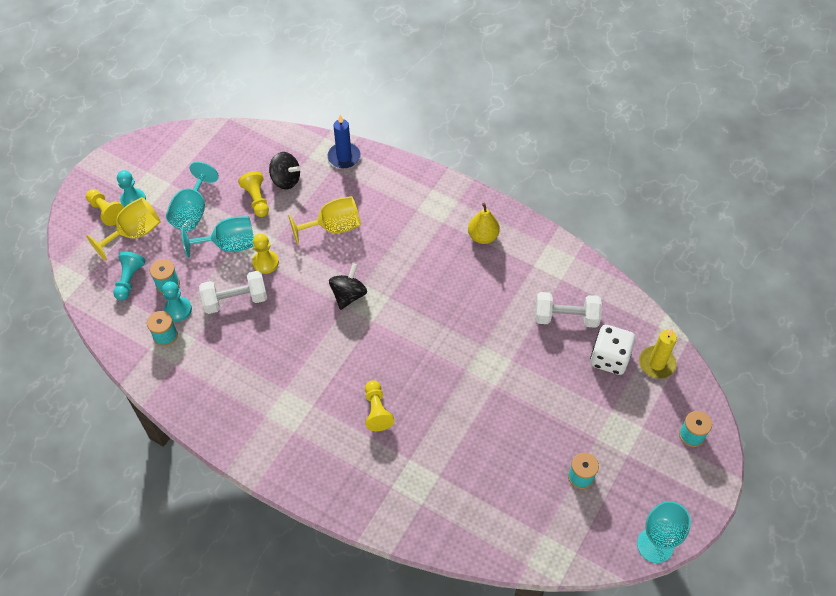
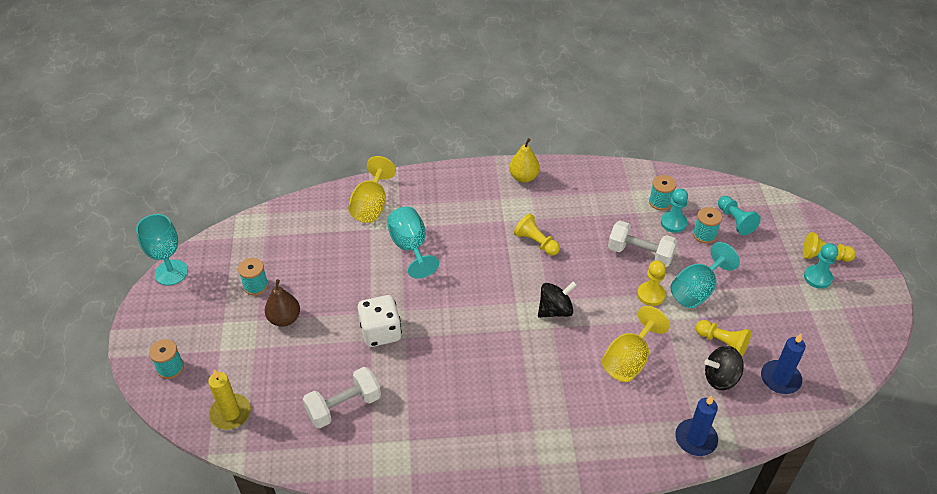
camera: 145 degrees right, 10 degrees down
(134, 233) = (779, 254): yellow goblet -> yellow goblet (371, 206)
(192, 212) = (760, 298): turquoise goblet -> turquoise goblet (410, 247)
(235, 300) = (640, 254): white dumbbell -> white dumbbell turned 75 degrees clockwise
(248, 156) = (780, 379): none -> blue candle
(348, 295) = (555, 310): black spinning top -> black spinning top turned 105 degrees counterclockwise
(377, 410) = (452, 243): yellow pawn -> yellow pawn (536, 242)
(483, 236) = (482, 440): yellow pear -> yellow pear (523, 177)
(572, 424) = (284, 319): none -> brown pear
(609, 358) = (280, 392): white dice -> white dice (381, 332)

